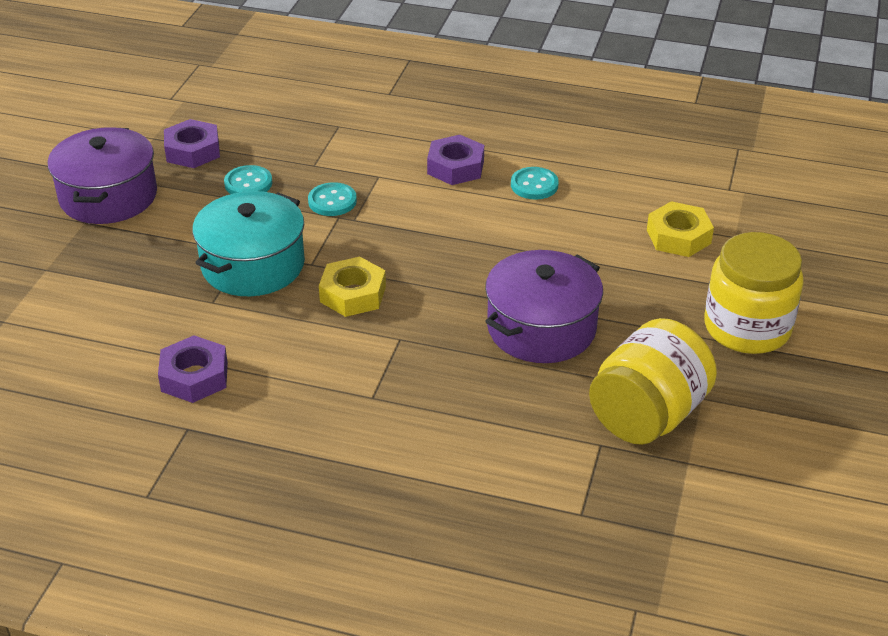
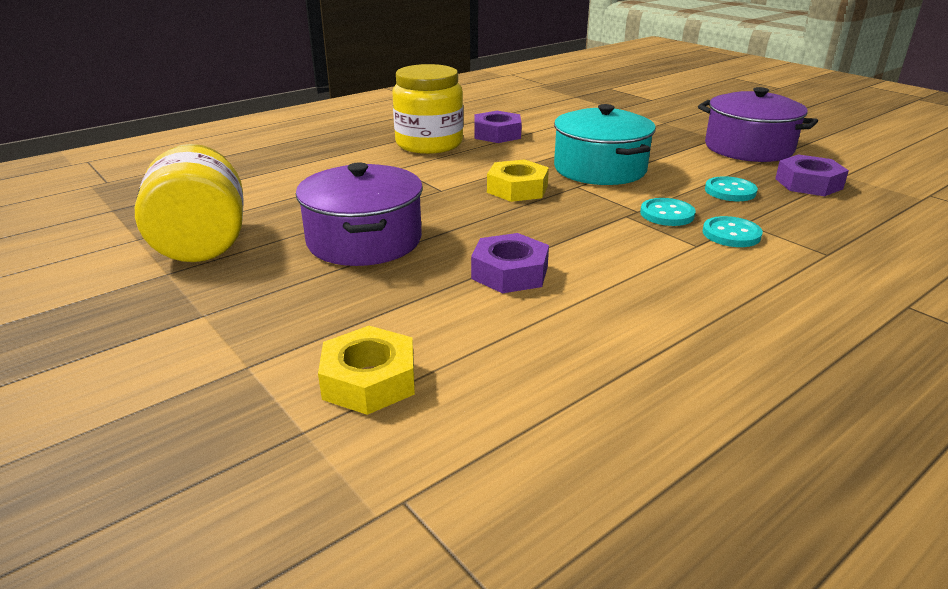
camera: 125 degrees right, 10 degrees down
(455, 167) = (680, 290): purple nut -> purple nut (510, 273)
(534, 185) = (594, 324): turquoise button -> turquoise button (731, 234)
(747, 328) = (176, 342): yellow jar -> yellow jar (429, 144)

